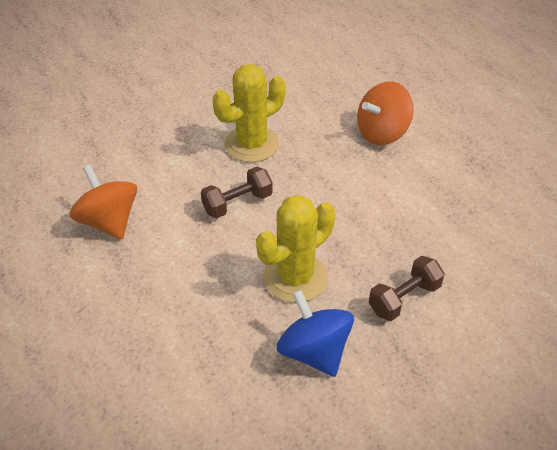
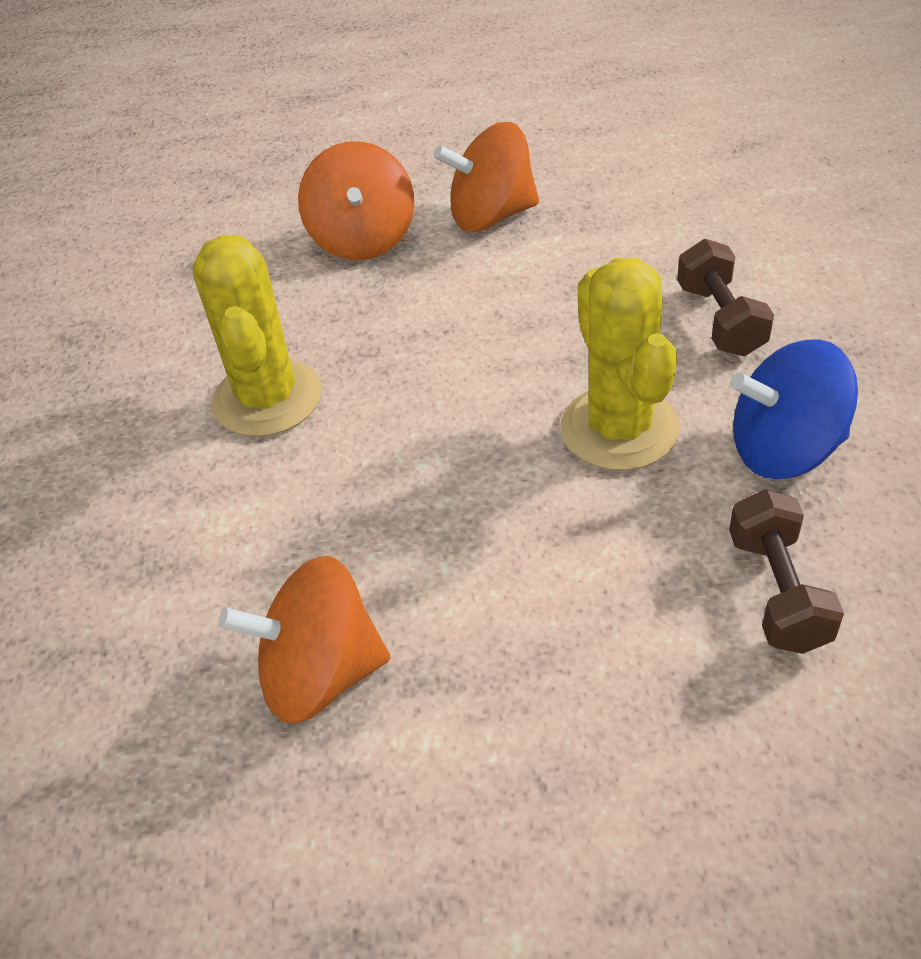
camera: 60 degrees left, 0 degrees up
(237, 203) = (402, 457): brown dumbbell -> brown dumbbell (777, 591)
(434, 174) = (491, 216): none -> orange spinning top

